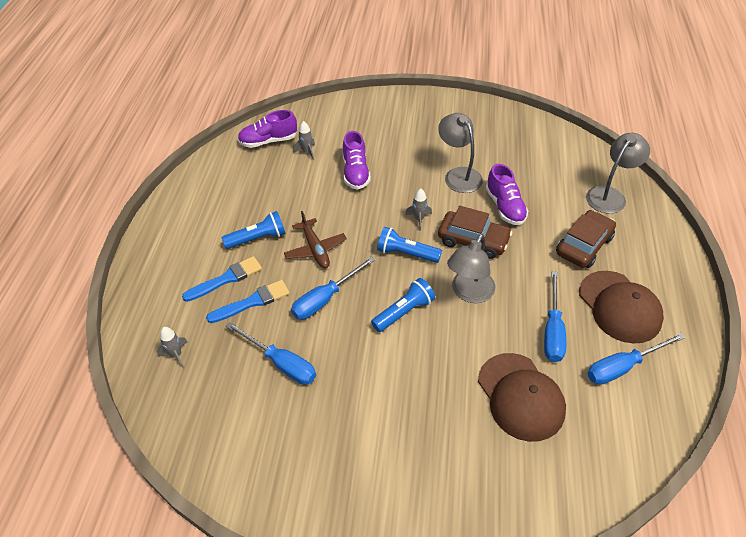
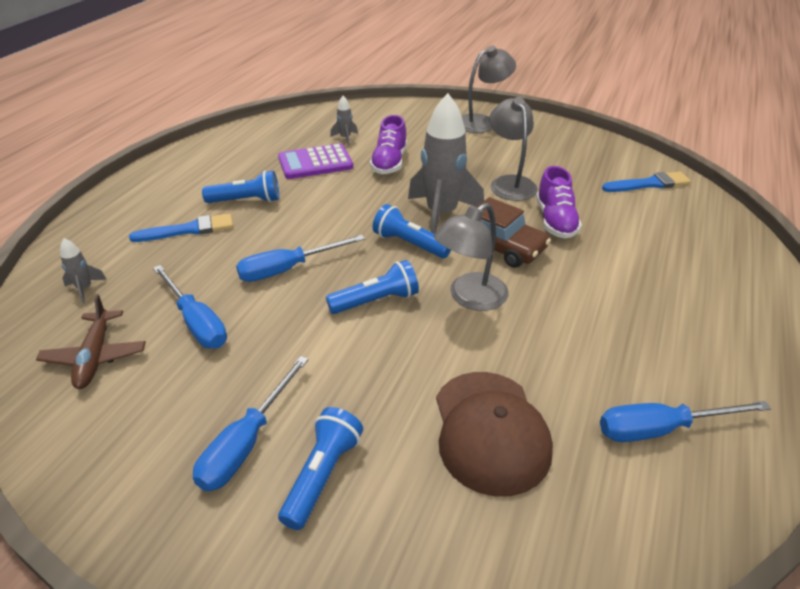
camera: 15 degrees right, 10 degrees down
(252, 302) = (203, 256): blue brush -> blue brush (649, 184)
(268, 141) = (310, 124): purple shoe -> none
(294, 185) = (315, 163): none -> purple calculator
(315, 249) = (304, 221): brown plane -> brown plane (95, 357)
(419, 219) = (441, 215): grey rocket -> grey rocket, size x2.34
(428, 456) = (322, 475): none -> blue flashlight
(552, 330) = (569, 362): blue screwdriver -> blue screwdriver (247, 442)
(583, 245) = (647, 277): brown car -> none
(610, 195) = (701, 232): grey lamp -> grey lamp (482, 122)
(619, 307) = (678, 354): brown cap -> none

